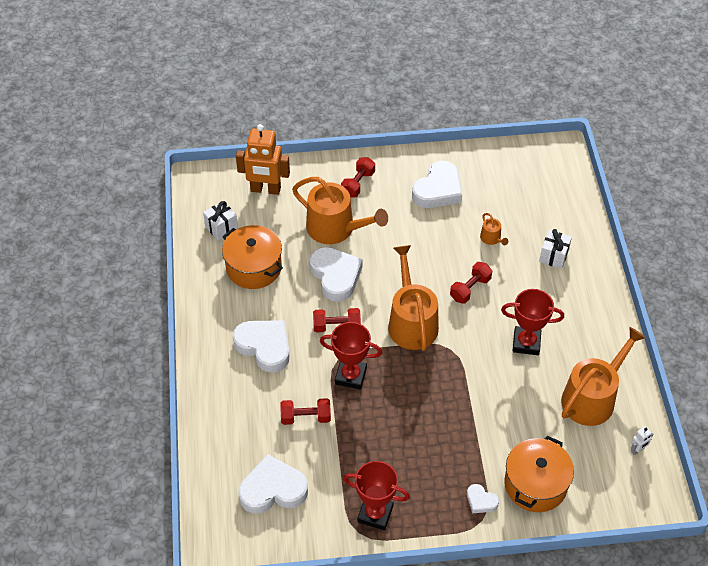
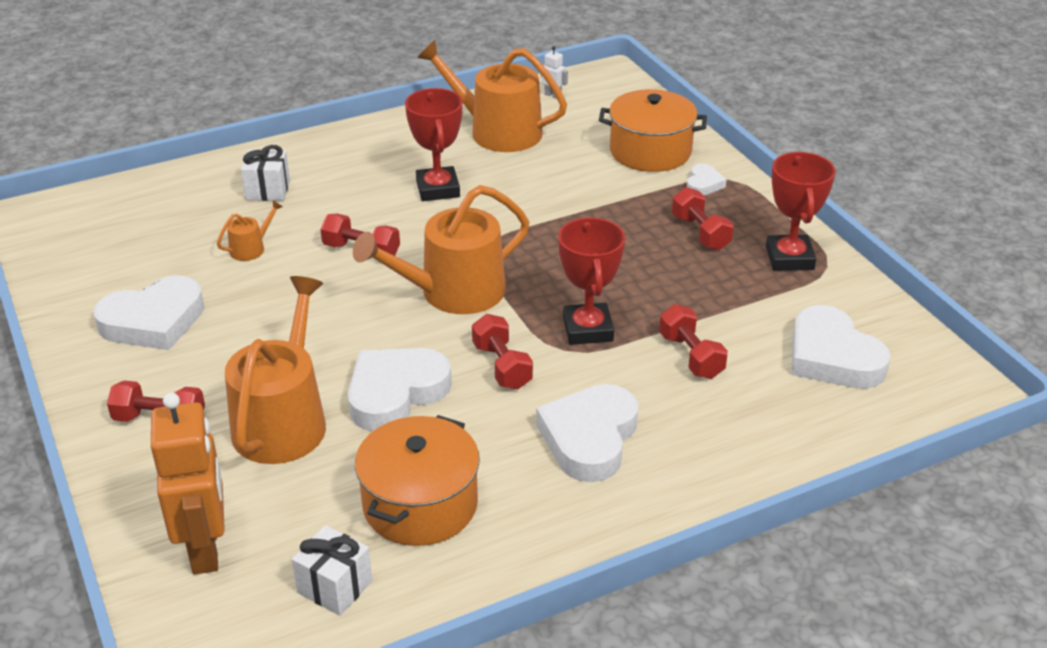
camera: 110 degrees left, 15 degrees down
(423, 473) = (700, 233): none -> red dumbbell
(438, 189) = (153, 321): white heart -> white heart turned 135 degrees clockwise

